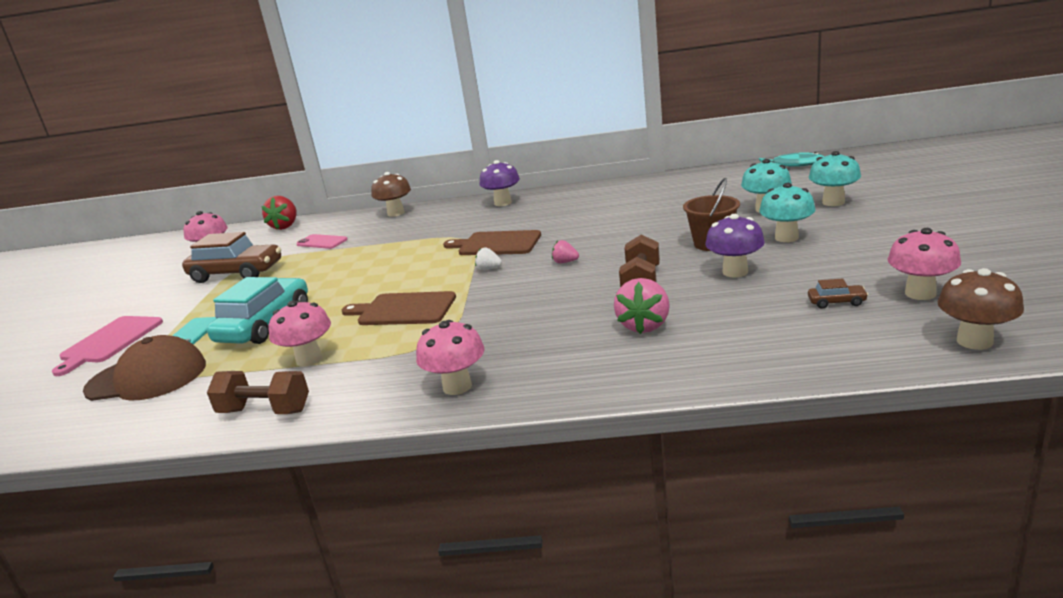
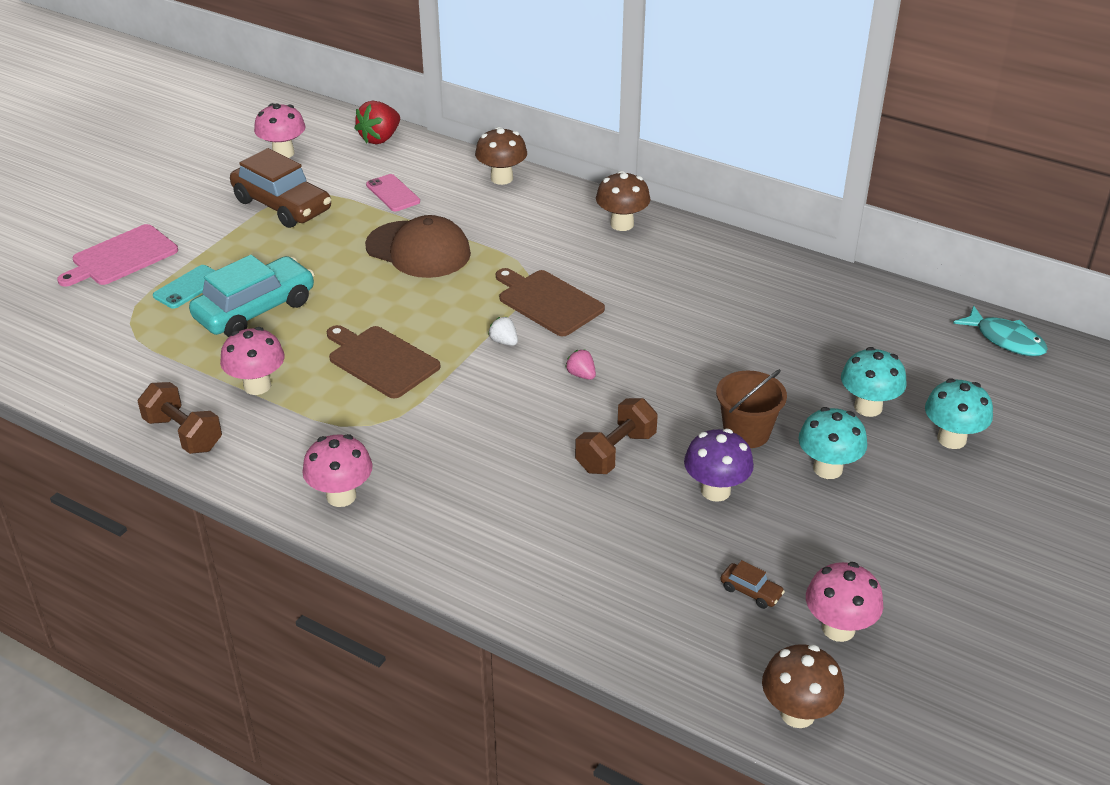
camera: 25 degrees right, 15 degrees up
(147, 377) = (124, 331): brown cap -> brown cap (418, 250)
(503, 203) = (622, 224): purple mushroom -> brown mushroom
(644, 325) = (555, 515): pink strawberry -> none

